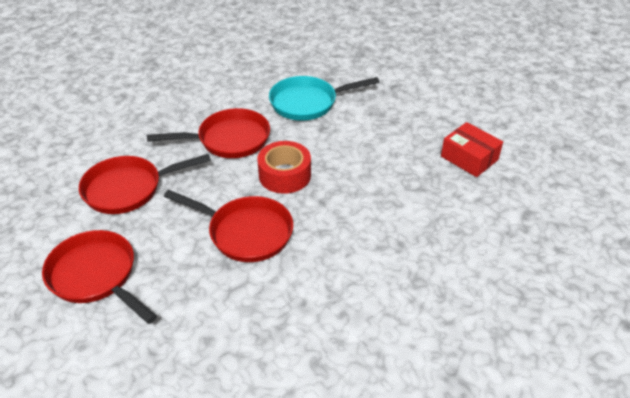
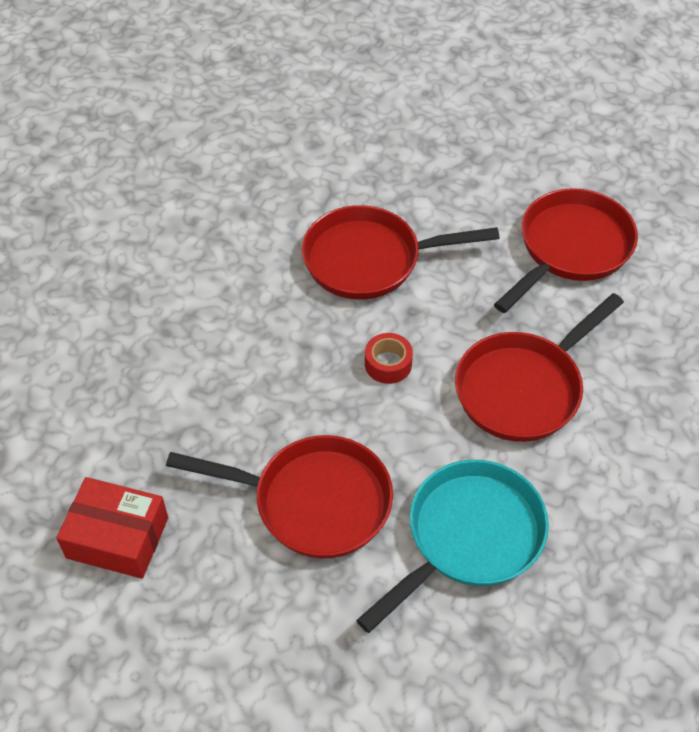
camera: 150 degrees right, 10 degrees up
(96, 276) = (484, 146): red pan -> red pan (313, 502)
(285, 175) = (388, 364): red tape -> red tape, size x0.55

